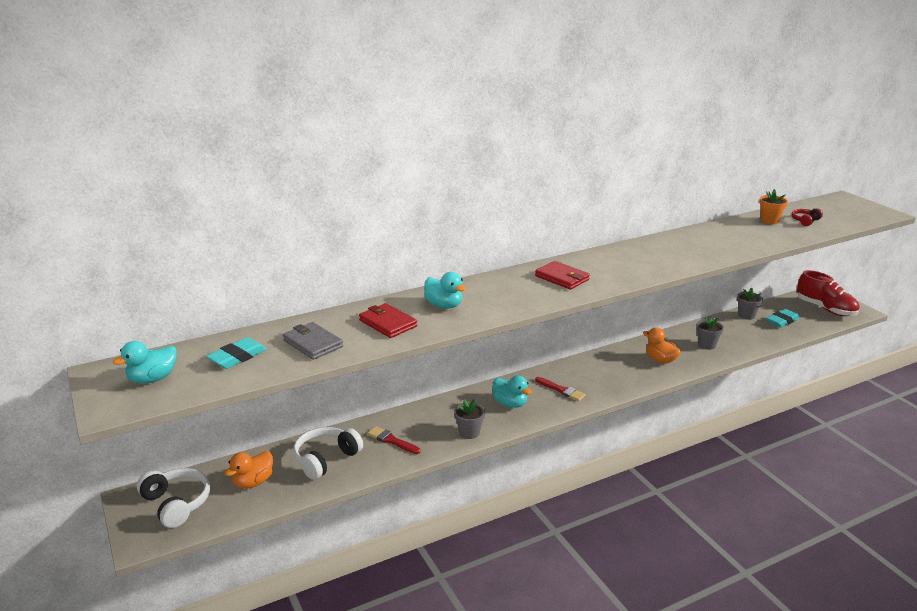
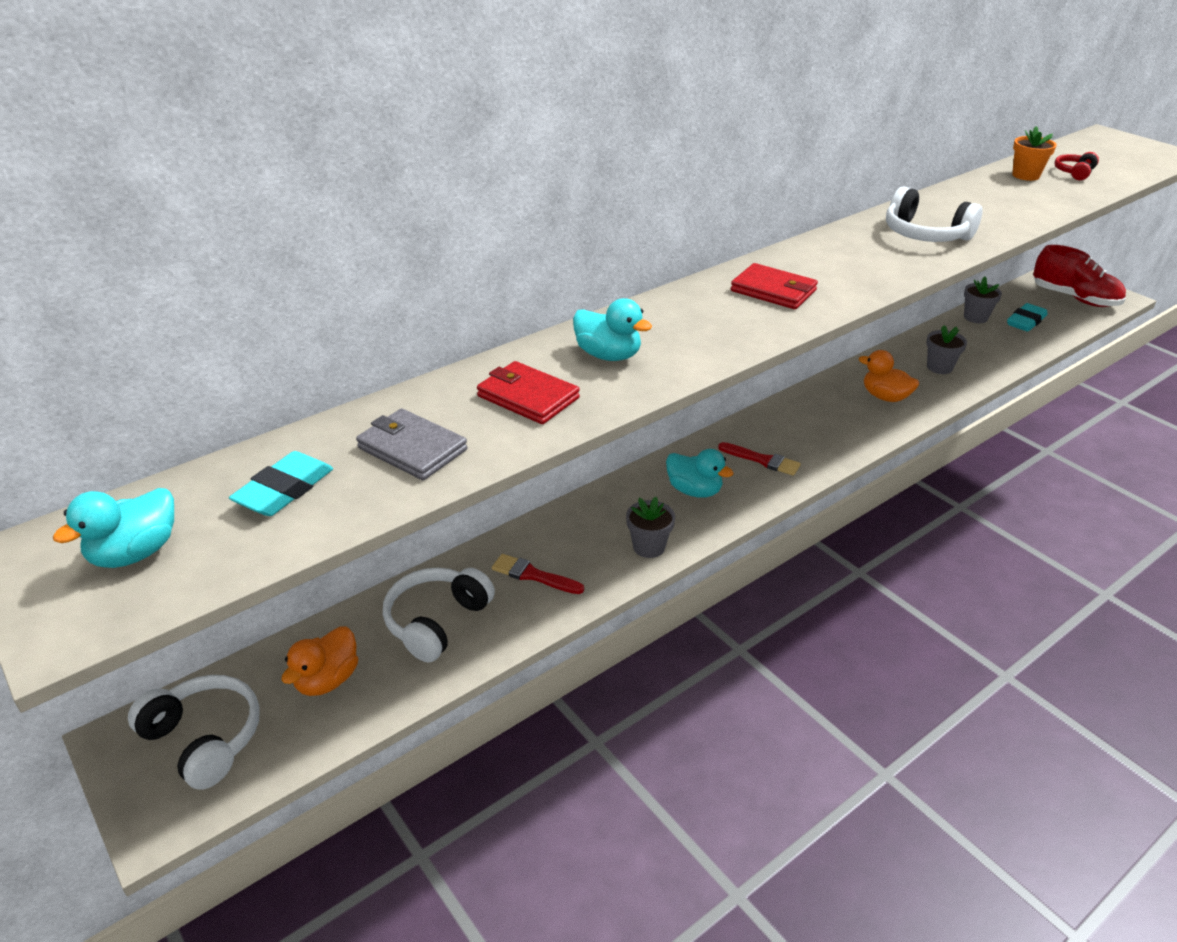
camera: 10 degrees left, 10 degrees up
(678, 252) = (925, 235): none -> white headphones

